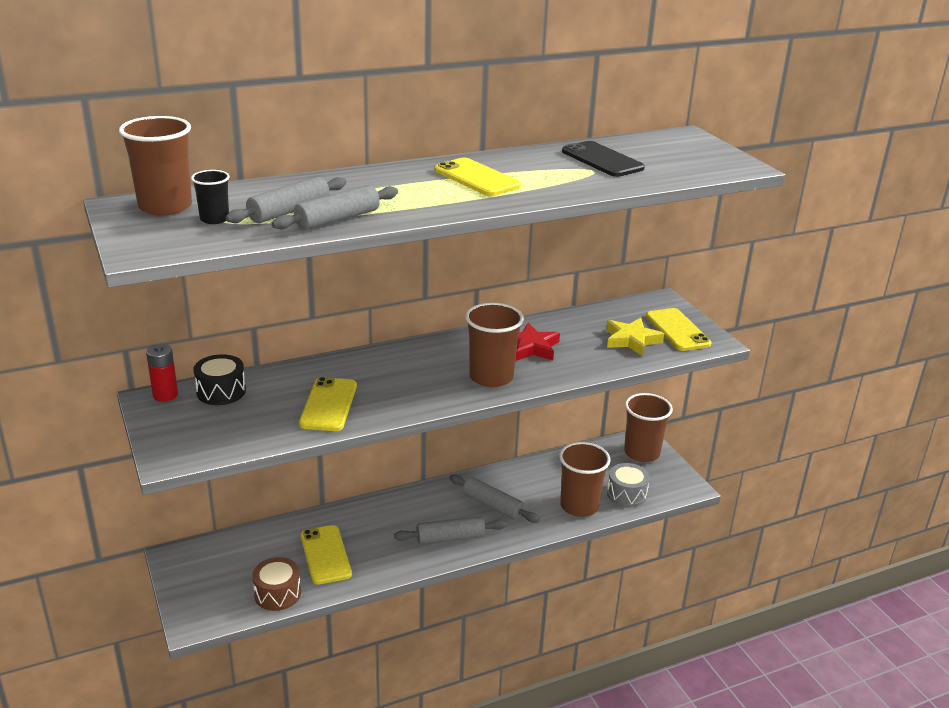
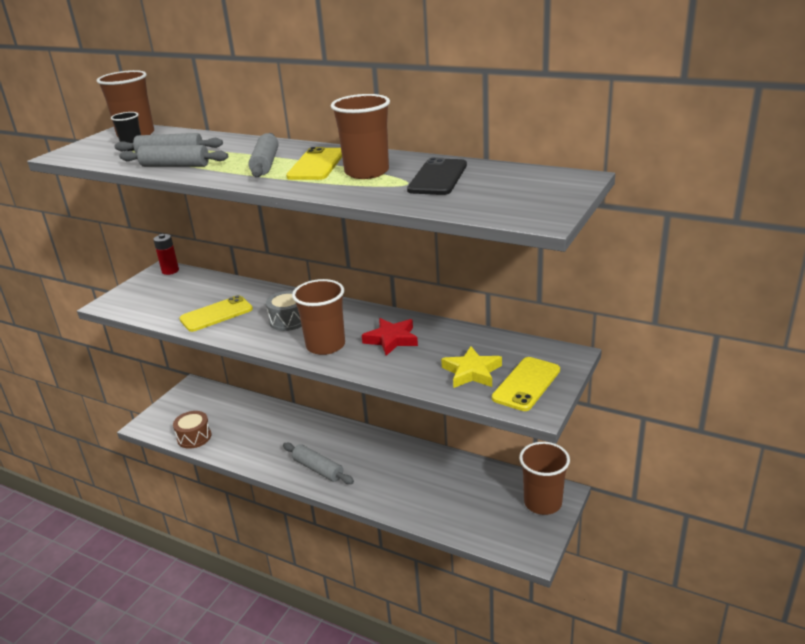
camera: 55 degrees right, 0 degrees up
(221, 391) = (192, 281): black drum -> none
(325, 555) = (246, 432): yellow phone -> none
(492, 505) = (375, 467): grey rolling pin -> grey rolling pin (265, 164)
(579, 506) = (427, 507): brown cup -> brown cup (366, 172)
(626, 494) = (475, 523): grey drum -> grey drum (288, 320)

